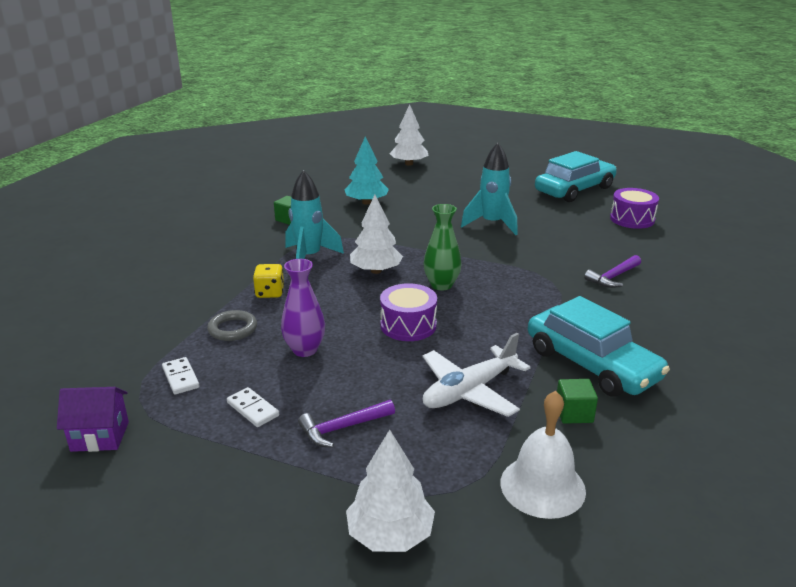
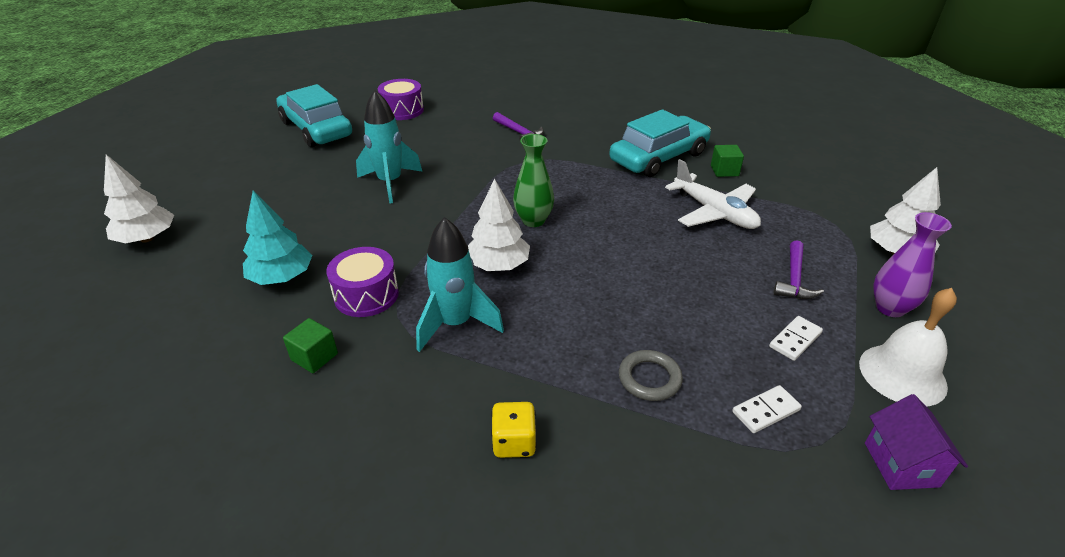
camera: 90 degrees left, 10 degrees up
(270, 293) = (554, 353): yellow dice -> yellow dice (514, 442)
(305, 350) = (679, 311): purple vase -> purple vase (890, 308)
(343, 428) = (794, 279): purple hammer -> purple hammer turned 45 degrees clockwise
(408, 325) = (617, 242): purple drum -> purple drum (366, 295)
(542, 486) = (809, 190): white bell -> white bell (902, 374)

